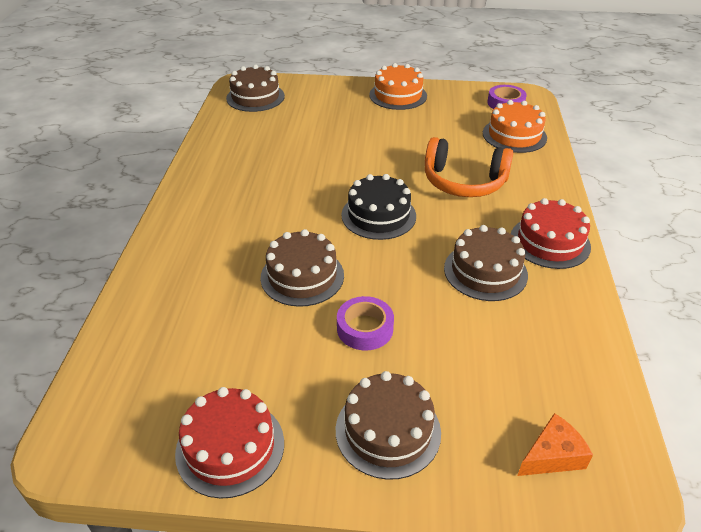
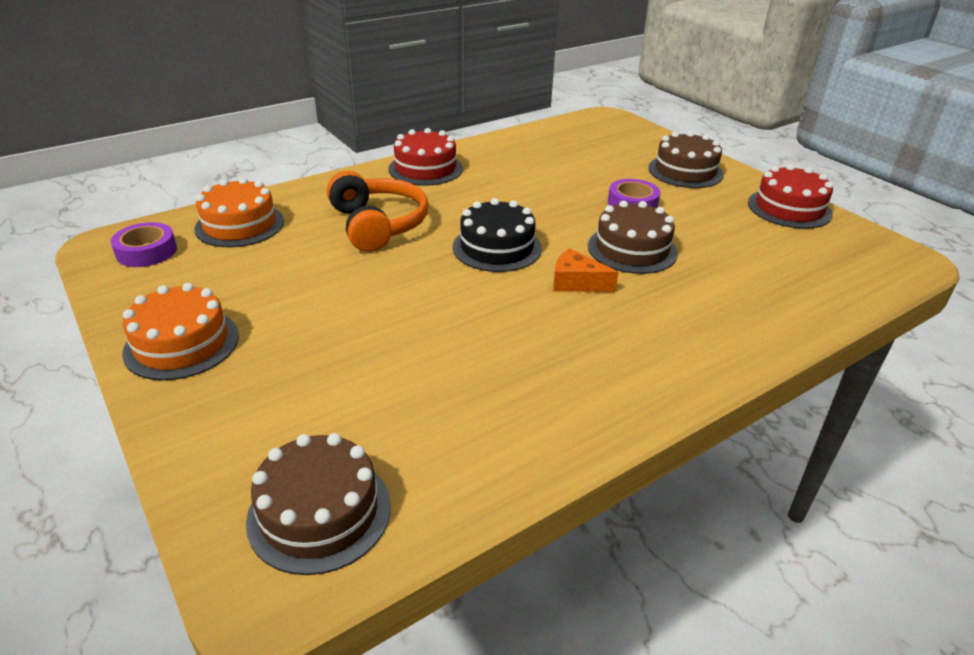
camera: 130 degrees left, 5 degrees down
(485, 271) = (500, 181): brown cake -> none
(552, 455) = (616, 132): orange cheese -> orange cheese (576, 282)

